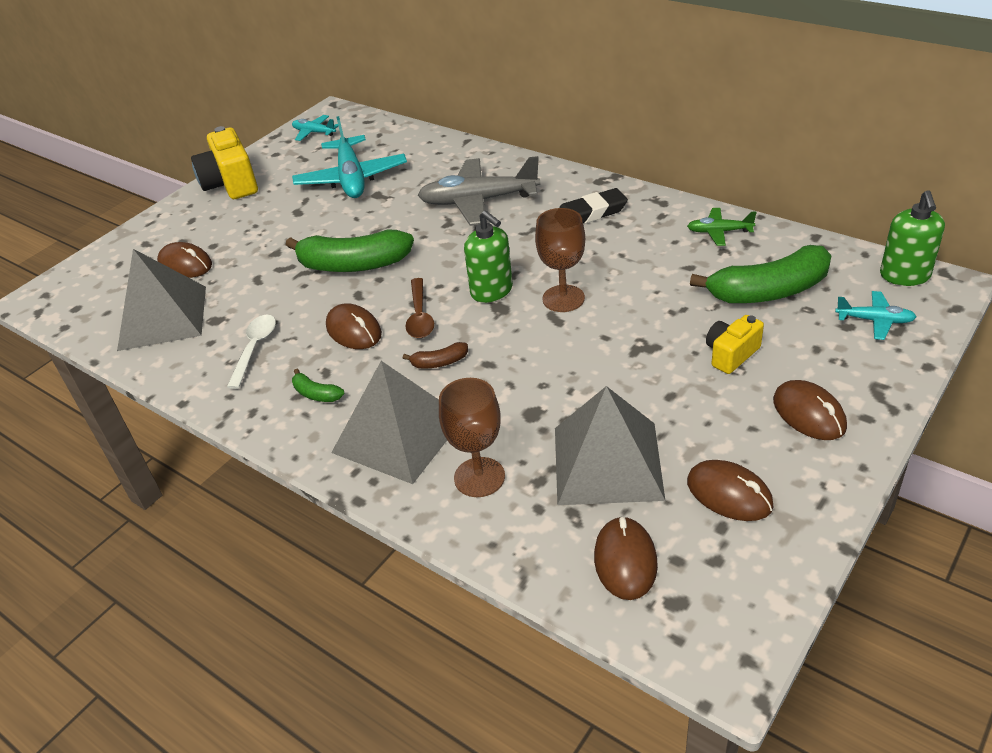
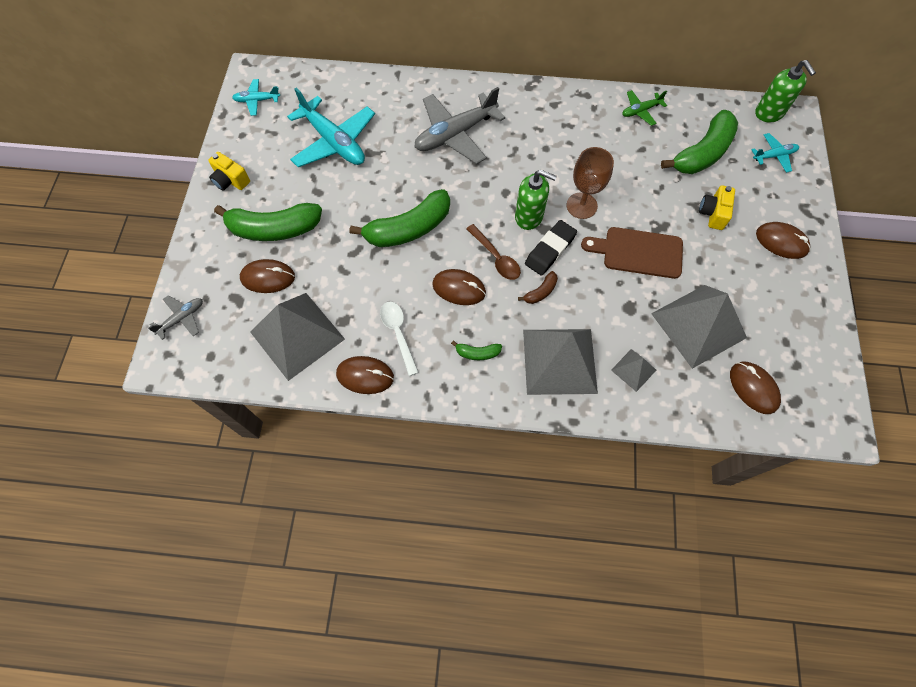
camera: 35 degrees left, 25 degrees up
(84, 272) = (182, 318): none -> grey plane
(229, 229) = (274, 229): none -> green banana
(231, 184) = (230, 180): yellow camera -> yellow camera, size x0.58
(479, 477) = (633, 370): brown goblet -> grey pyramid
(590, 213) = (545, 120): black eraser -> black eraser (550, 250)
(593, 363) = (638, 252): none -> brown cutting board
(729, 494) = (776, 317): brown mouse -> brown mouse (365, 376)

